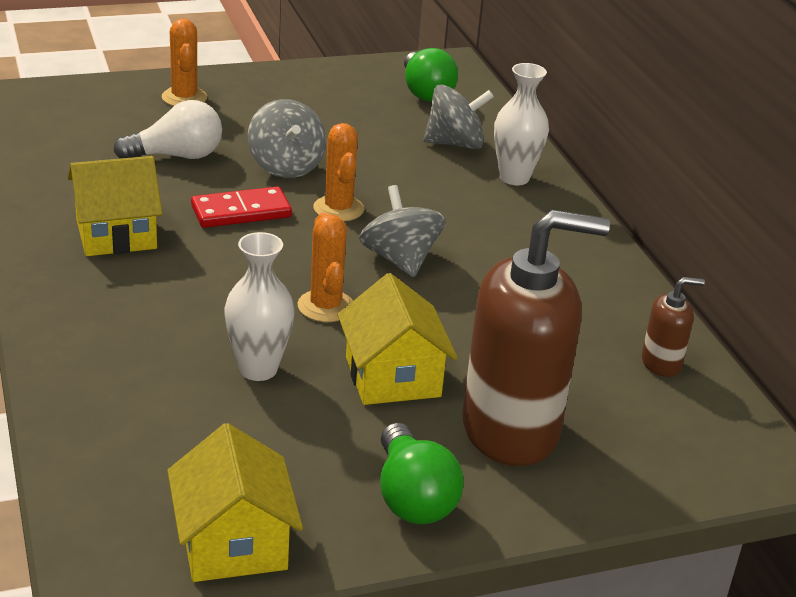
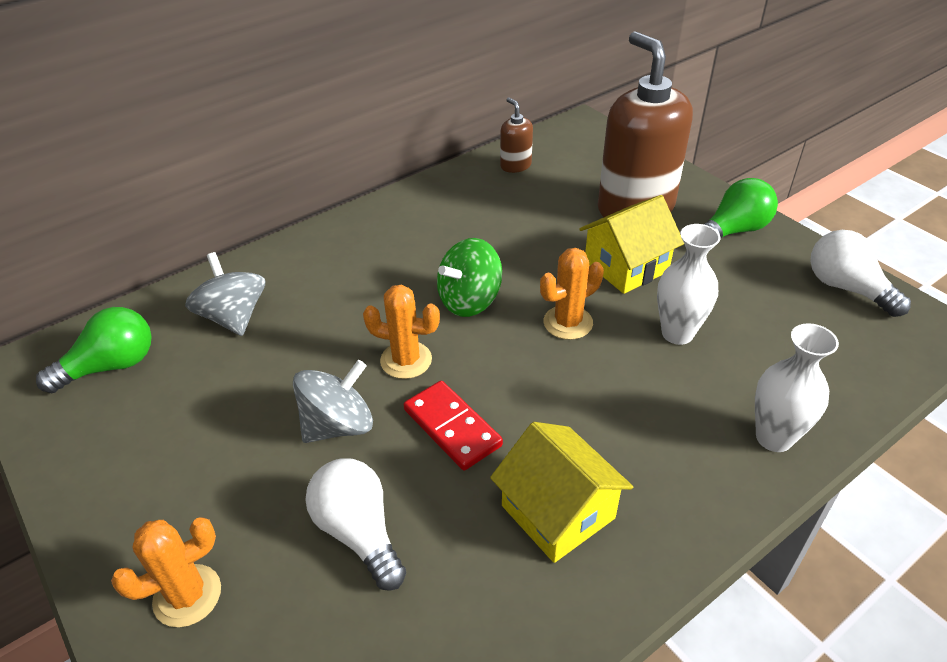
camera: 105 degrees left, 10 degrees up
(233, 543) = (846, 288): yellow house -> white light bulb
(338, 209) = (406, 360): orange cactus -> orange cactus turned 45 degrees clockwise
(400, 260) = (469, 300): grey spinning top -> green spinning top
(514, 178) = (289, 268): white vase -> white vase (774, 437)

